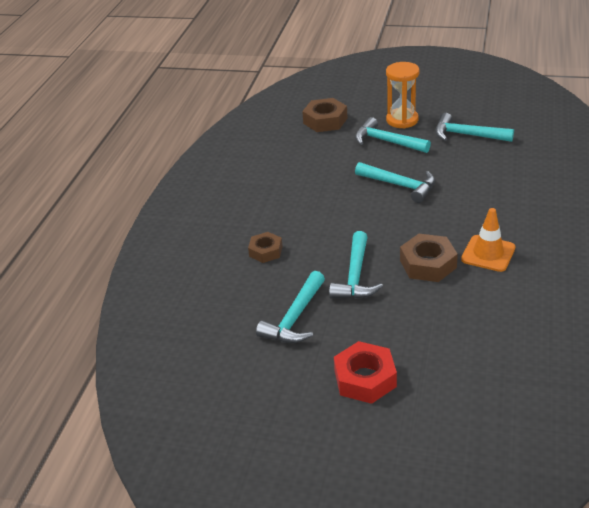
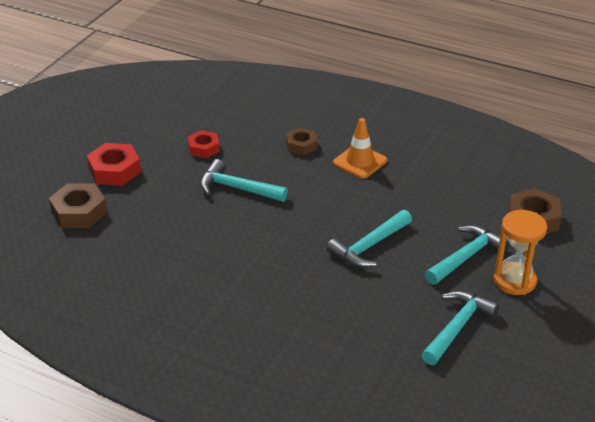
camera: 100 degrees right, 0 degrees up
(295, 318) = (203, 148): turquoise hammer -> red nut
(428, 264) = (228, 234): brown nut -> brown nut (79, 212)
(488, 253) = (221, 277): orange traffic cone -> orange traffic cone (360, 162)

